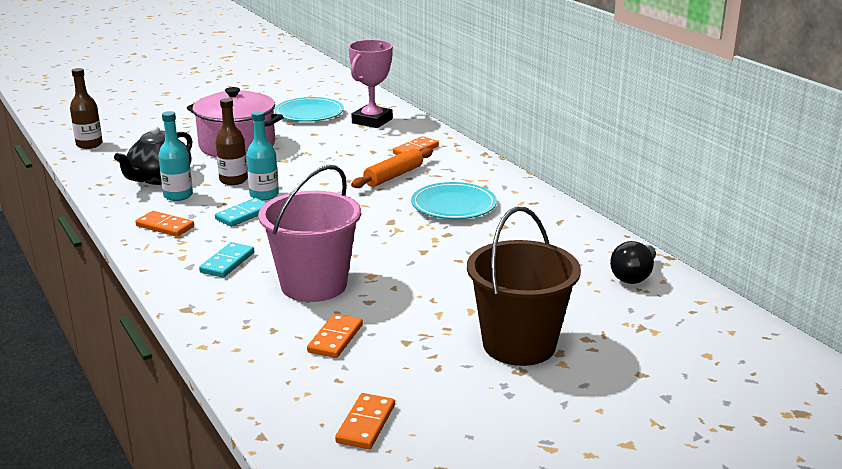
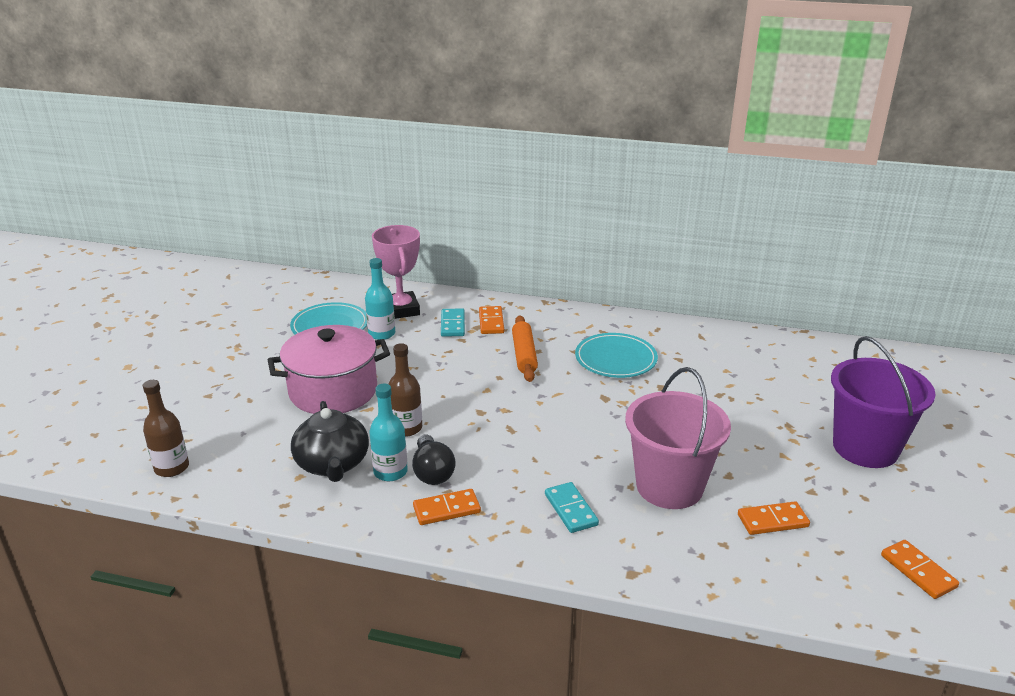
camera: 45 degrees left, 5 degrees up
(244, 215) = (487, 457): turquoise domino -> turquoise domino (453, 324)
(264, 195) = (463, 428): turquoise bottle -> turquoise bottle (381, 334)
(335, 338) = (772, 520): orange domino -> orange domino turned 75 degrees counterclockwise
(519, 345) = (865, 448): brown bucket -> purple bucket
(634, 276) = (815, 356): black light bulb -> black light bulb (432, 472)

